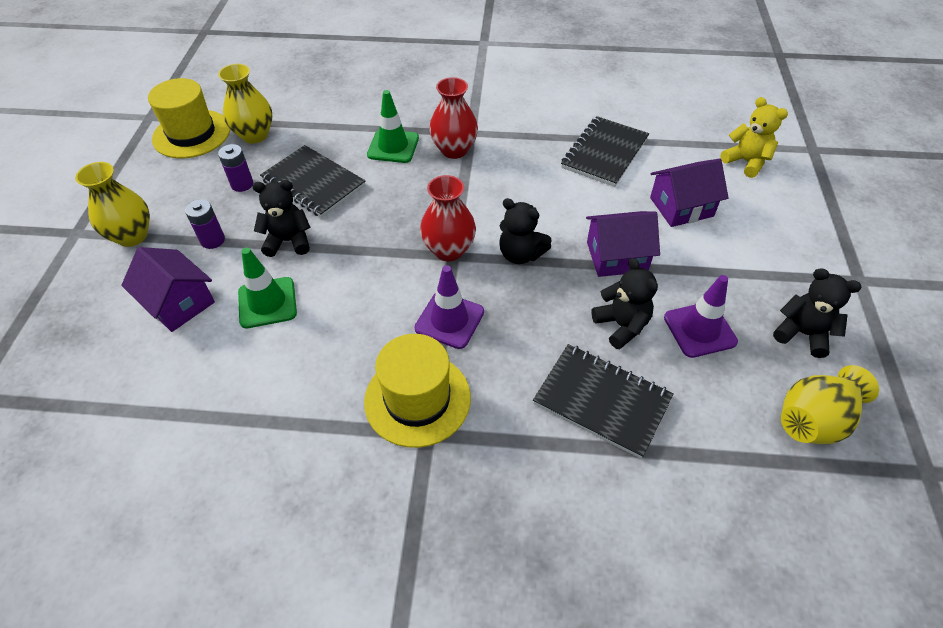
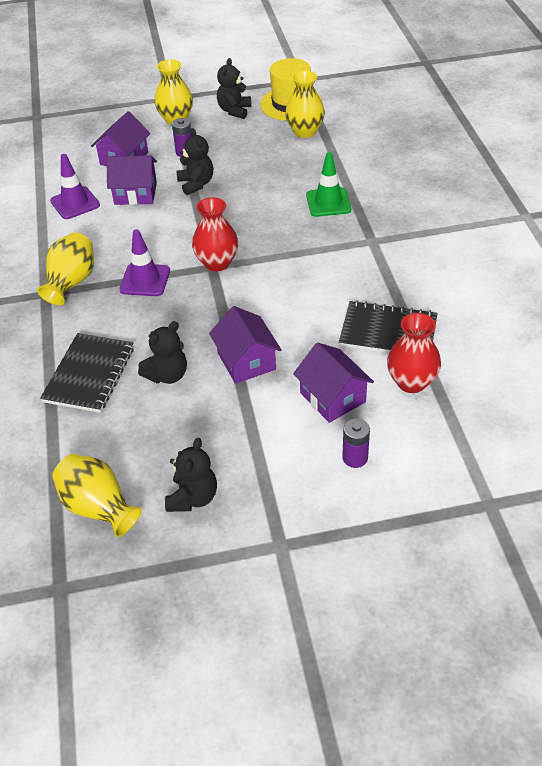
camera: 75 degrees right, 5 degrees down
(242, 184) = (246, 145): purple battery -> purple battery (355, 458)
(267, 302) = (135, 193): green traffic cone -> purple house
(313, 183) = (263, 176): black notebook -> none
(417, 399) = (71, 282): yellow hat -> yellow vase
(454, 150) = (342, 237): red vase -> red vase (411, 382)
(520, 254) = (227, 303): black teddy bear -> black teddy bear (234, 111)
(699, 330) = (177, 425): purple traffic cone -> purple traffic cone (75, 203)
(746, 162) = (432, 443): yellow teddy bear -> none

